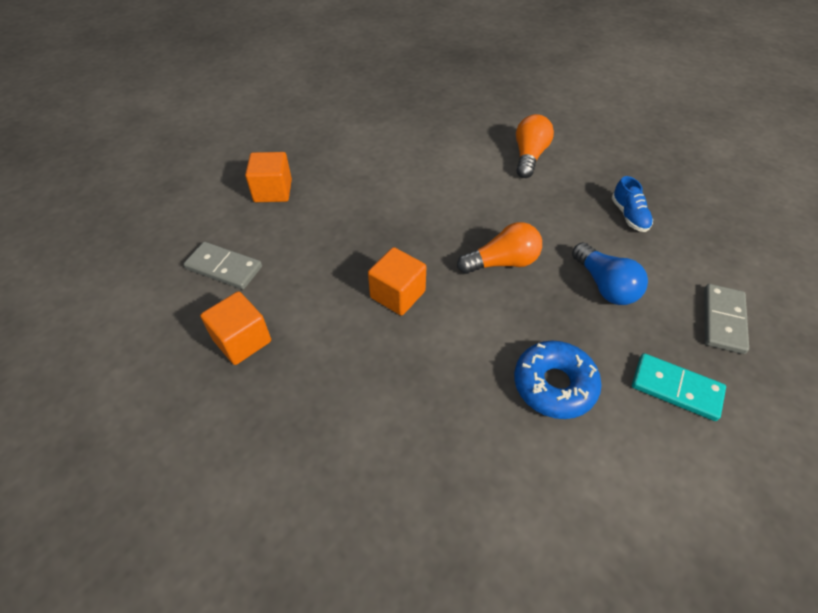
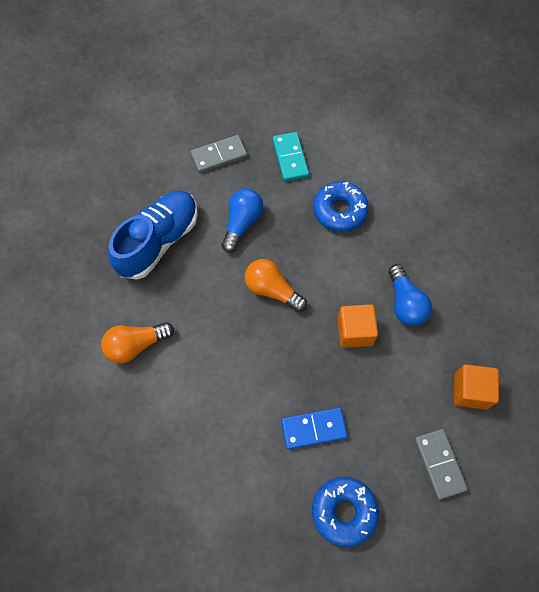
camera: 130 degrees left, 15 degrees up
(273, 191) = (344, 511): orange cube -> blue donut
(348, 212) = (313, 429): none -> blue domino
(382, 358) = (405, 303): none -> blue light bulb
(629, 216) = (158, 241): blue shoe -> blue shoe, size x2.16

